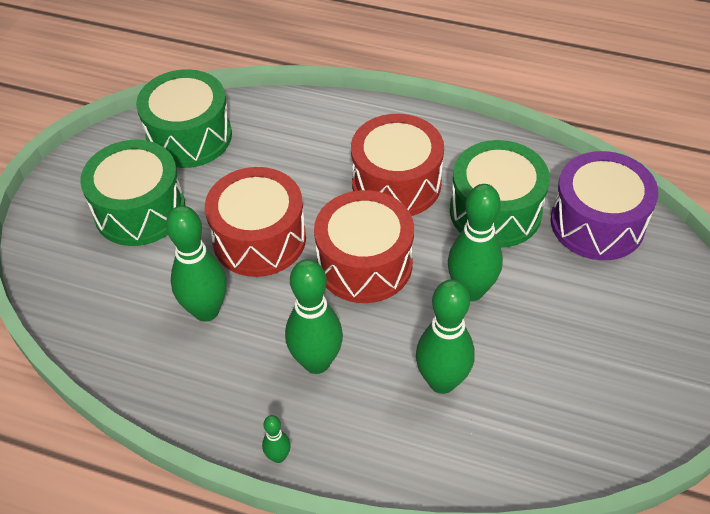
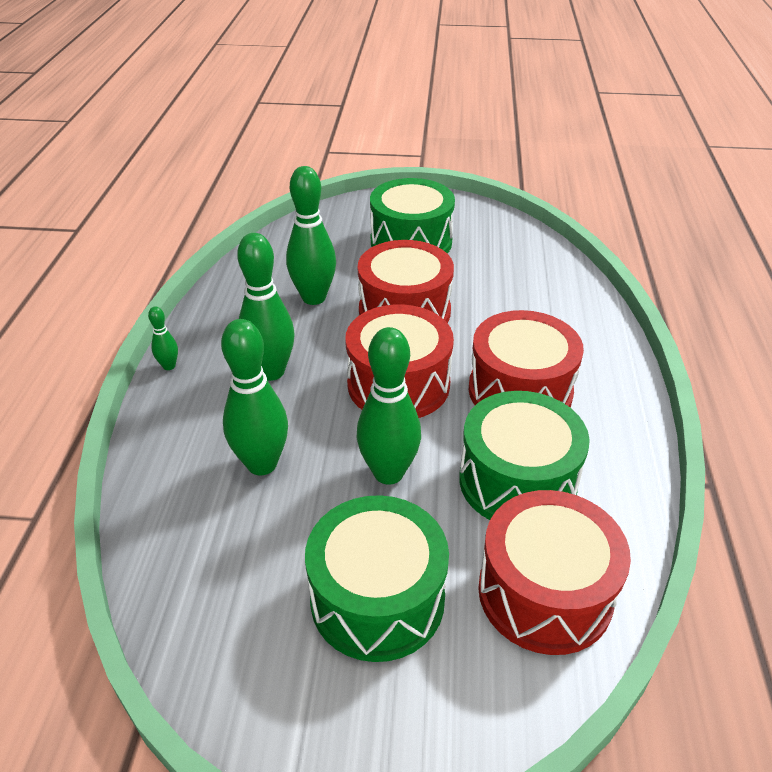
camera: 75 degrees right, 10 degrees down
(189, 136) = (510, 248): green drum -> green drum (377, 598)
(597, 223) = (545, 592): purple drum -> red drum

